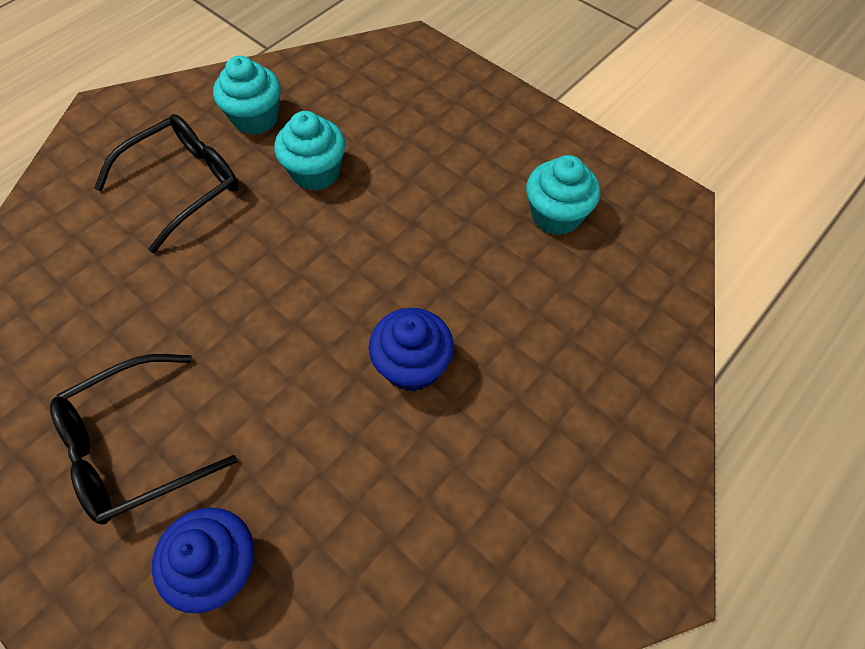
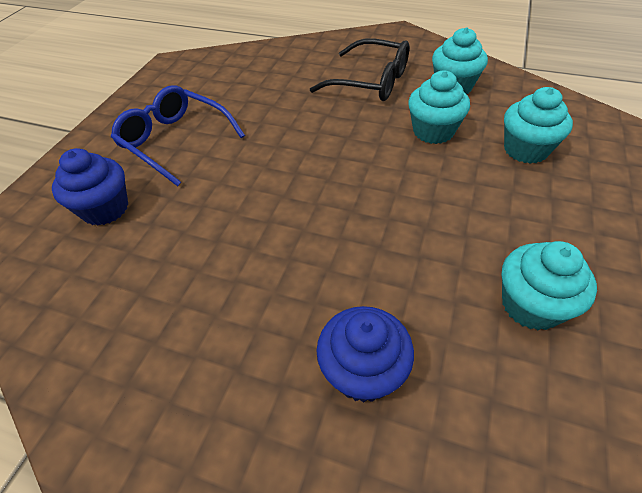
camera: 70 degrees right, 10 degrees down
(134, 447) = (175, 141): black glasses -> blue glasses
(391, 119) = (525, 149): none -> turquoise cupcake
(412, 366) = (294, 252): blue cupcake -> blue cupcake (363, 371)

